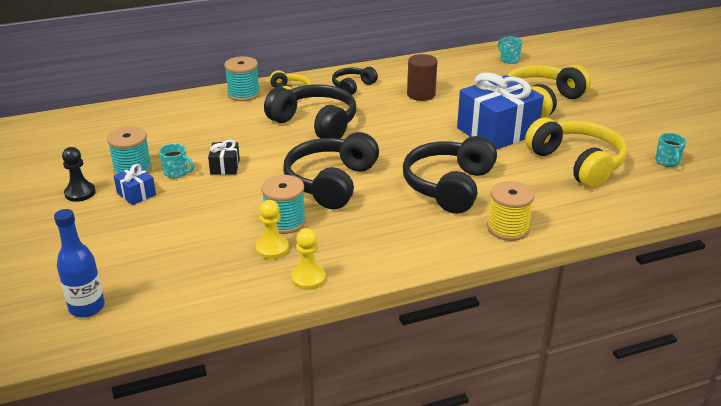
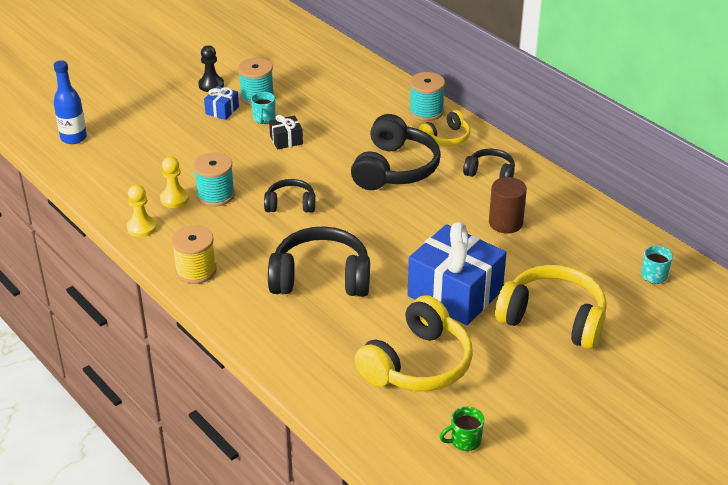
camera: 70 degrees right, 5 degrees up
(331, 182) = (290, 204): black headphones -> black headphones, size x0.54
(508, 228) = (263, 329): yellow spool -> yellow spool (196, 271)
(667, 162) = (464, 441): turquoise mug -> green mug

